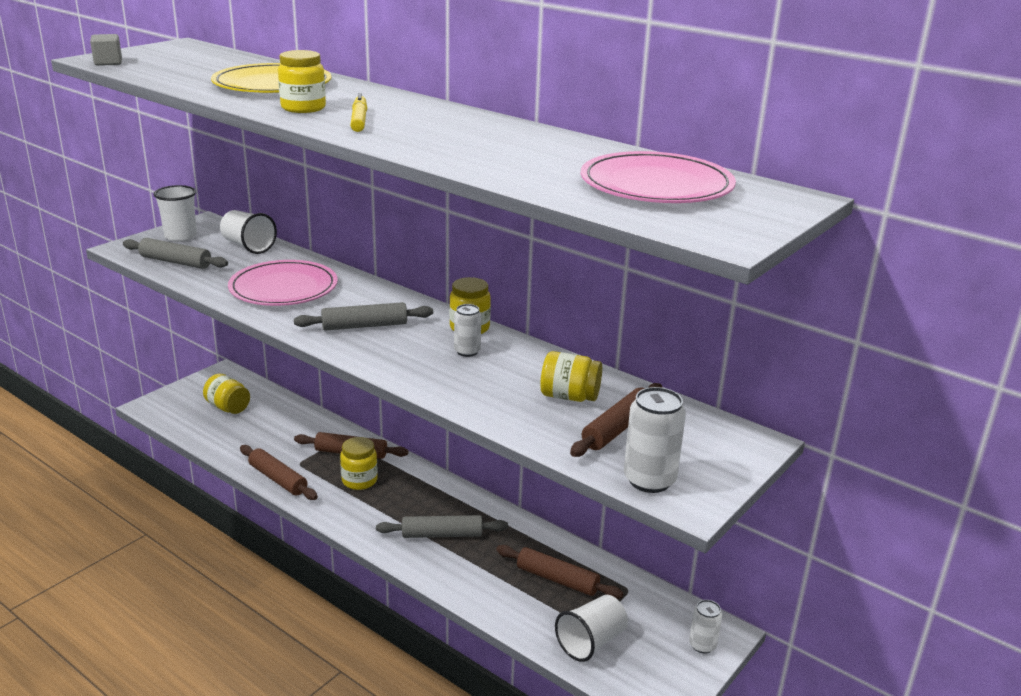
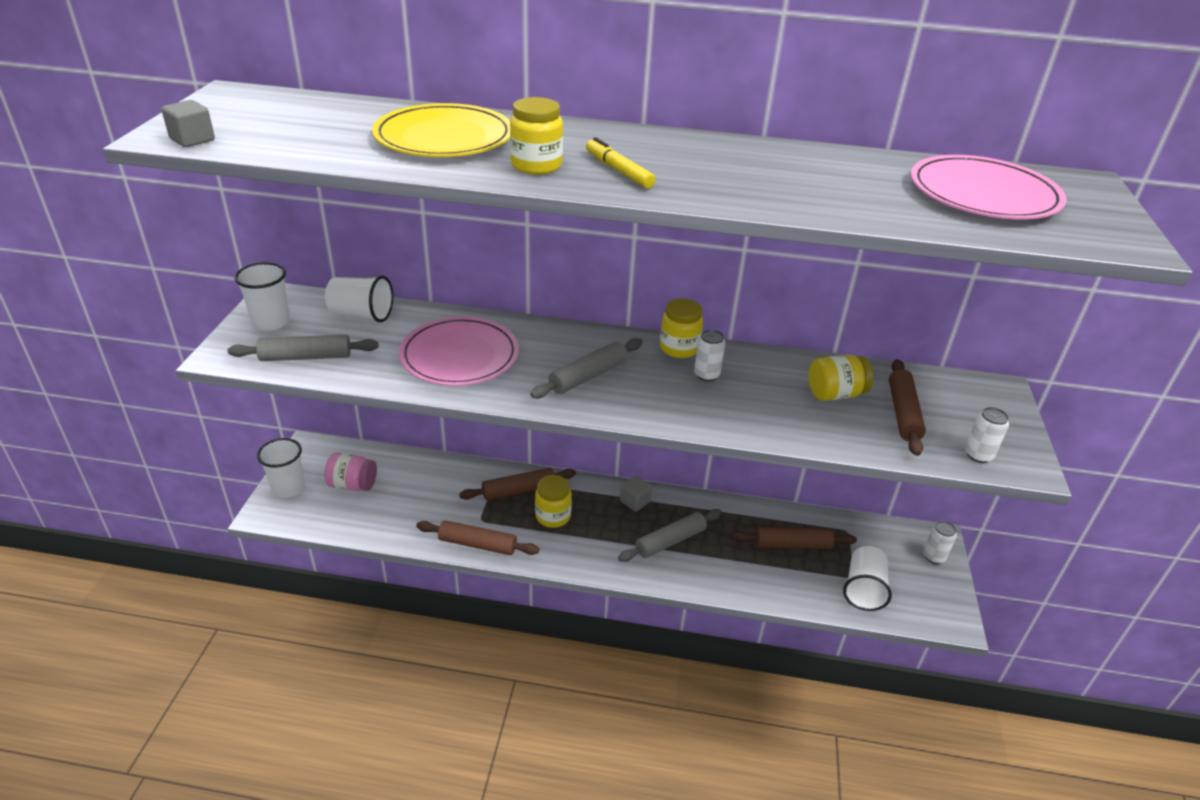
camera: 30 degrees left, 10 degrees up
(181, 395) = (288, 488): none -> white cup
(228, 407) = (353, 485): yellow jar -> pink jar
(442, 494) = (635, 501): none -> grey cube
(649, 480) = (978, 455): white can -> white can, size x0.61

